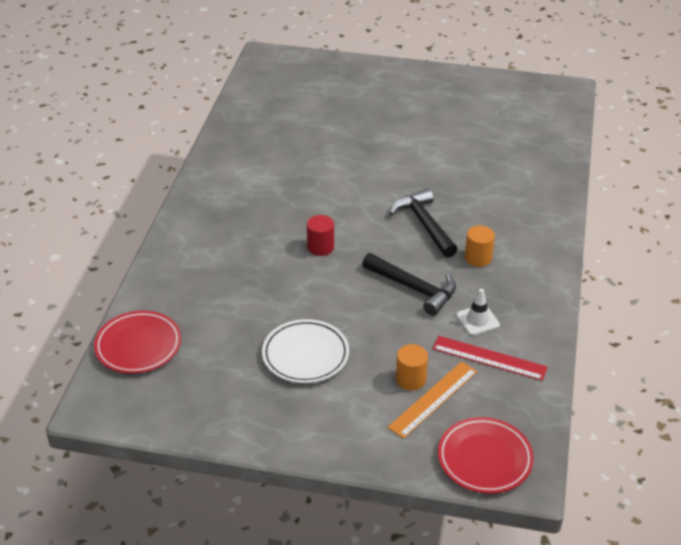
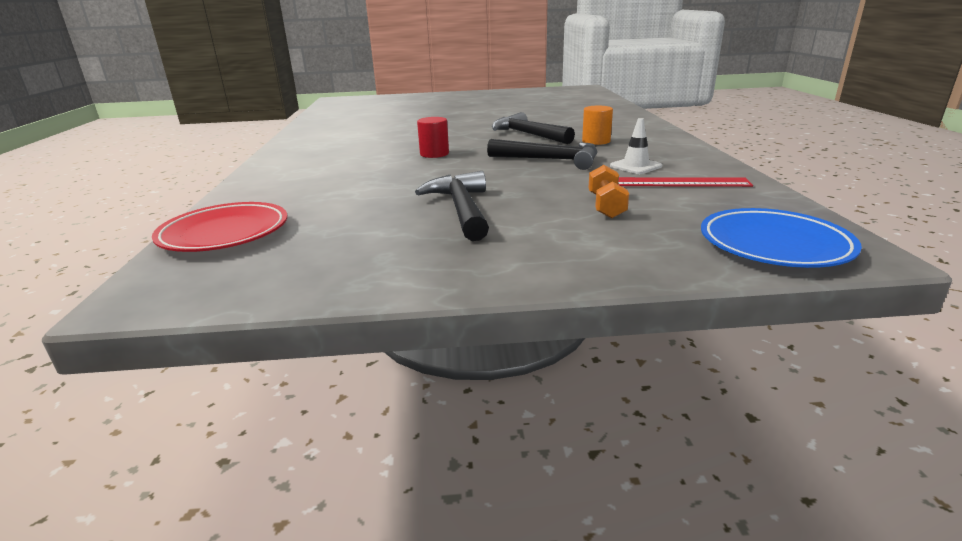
camera: 15 degrees left, 15 degrees down
(305, 355) = (461, 209): white plate -> black hammer
(411, 379) = (606, 206): orange cylinder -> orange dumbbell
(433, 399) = (649, 214): orange ruler -> none
(484, 459) = (774, 245): red plate -> blue plate

